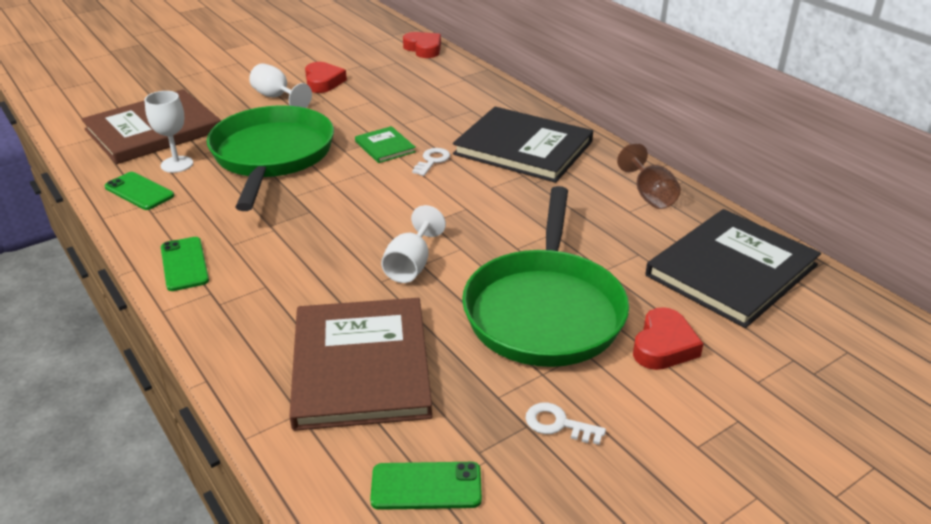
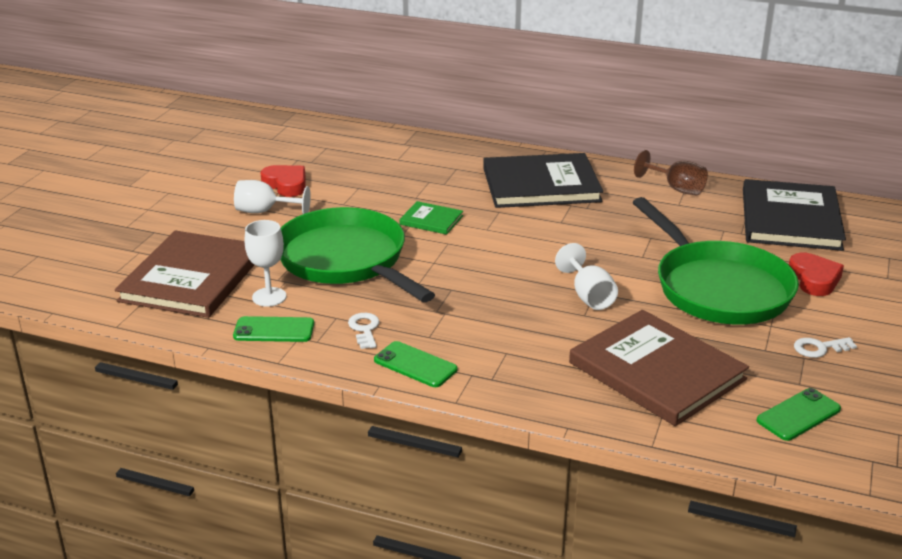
camera: 35 degrees left, 5 degrees down
(423, 49) = (332, 129): red heart -> none
(432, 161) = (487, 218): white key -> white key (364, 329)

